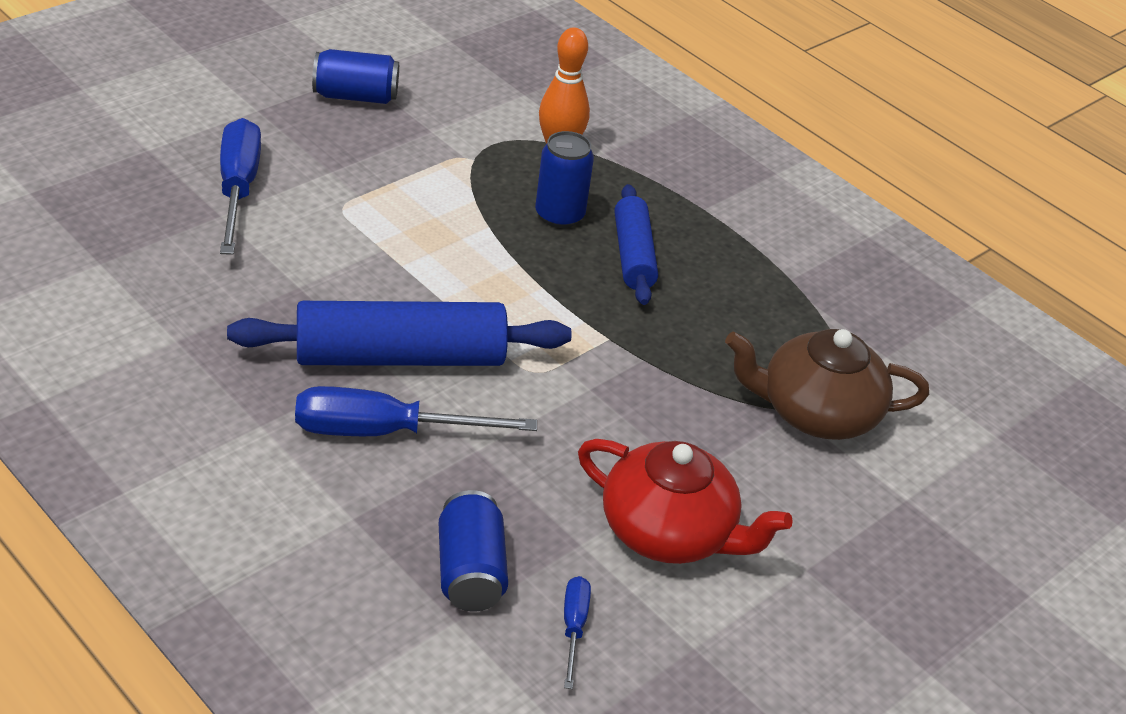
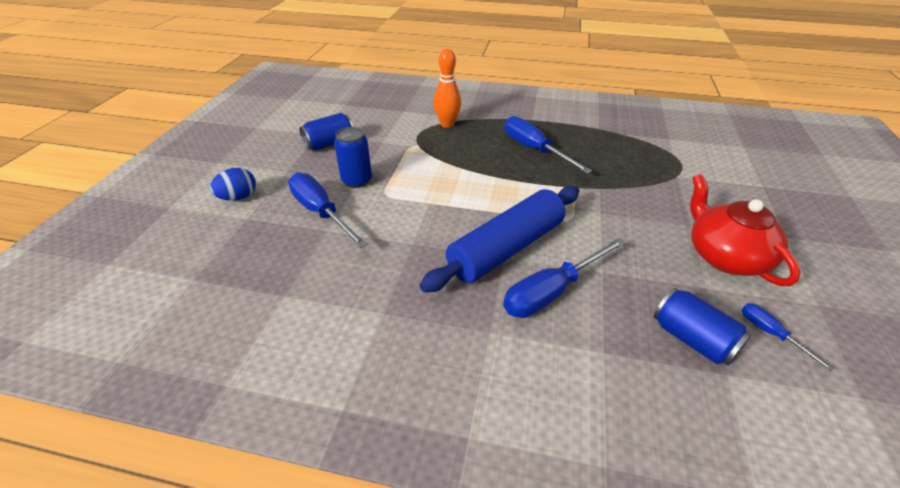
camera: 30 degrees left, 0 degrees up
(166, 117) = (238, 197): none -> blue egg
(559, 215) = (484, 149): blue can -> blue can (357, 181)
(633, 255) = (534, 149): blue rolling pin -> blue screwdriver
(669, 532) = (725, 256): red teapot -> red teapot turned 105 degrees counterclockwise
(816, 413) = (685, 172): brown teapot -> none

